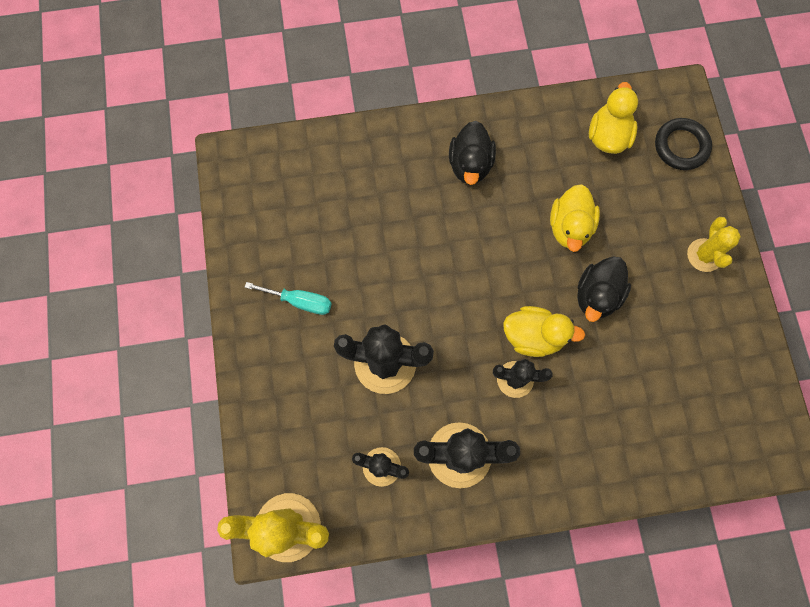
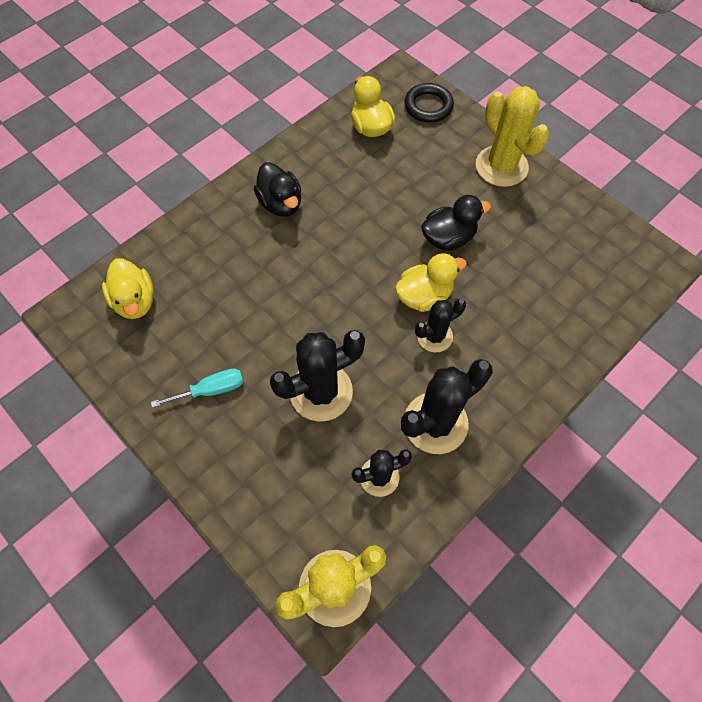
camera: 35 degrees left, 10 degrees down
(569, 227) = (391, 203): yellow duck -> yellow duck (135, 301)
(596, 295) = (448, 238): black duck -> black duck turned 105 degrees counterclockwise
(704, 255) = (501, 166): yellow cactus -> yellow cactus, size x1.68

